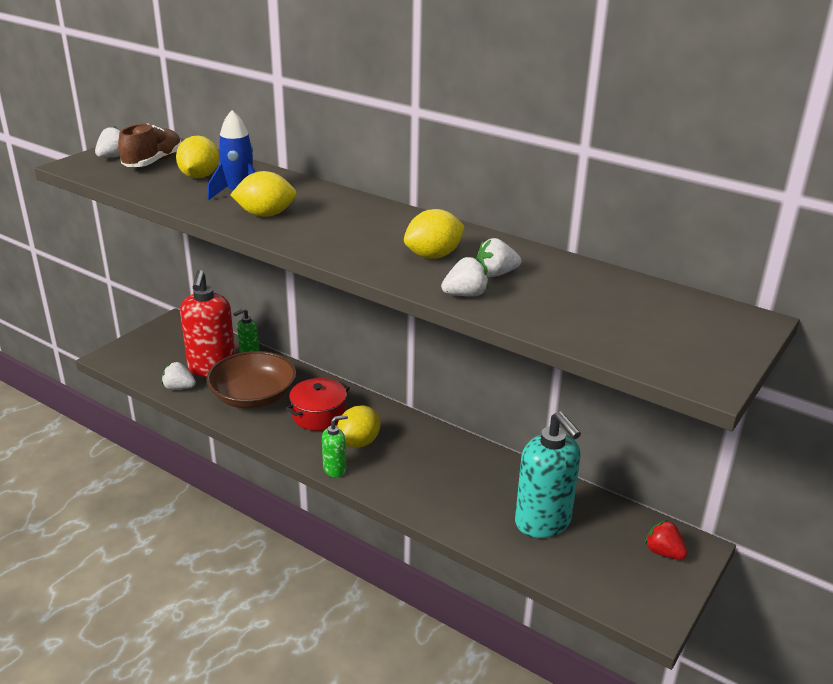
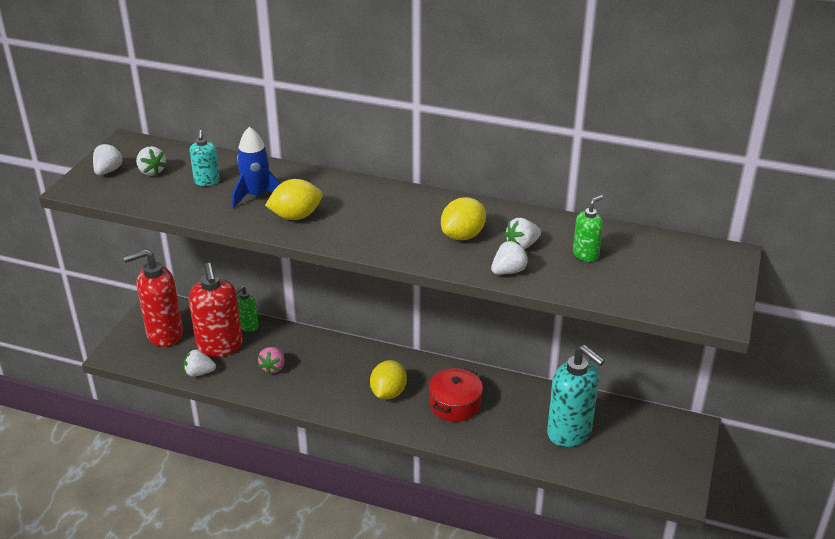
camera: 15 degrees left, 5 degrees up
(153, 162) = (151, 171): brown shoe -> white strawberry
(166, 348) = (164, 334): none -> red soap dispenser
(199, 176) = (207, 181): yellow lemon -> turquoise soap dispenser
(253, 396) = (273, 367): brown bowl -> pink strawberry
(319, 415) = (341, 374): red pot -> red pot (455, 404)
(335, 469) = (379, 422): green soap dispenser -> green soap dispenser (585, 254)
(663, 552) = (670, 437): red strawberry -> none

